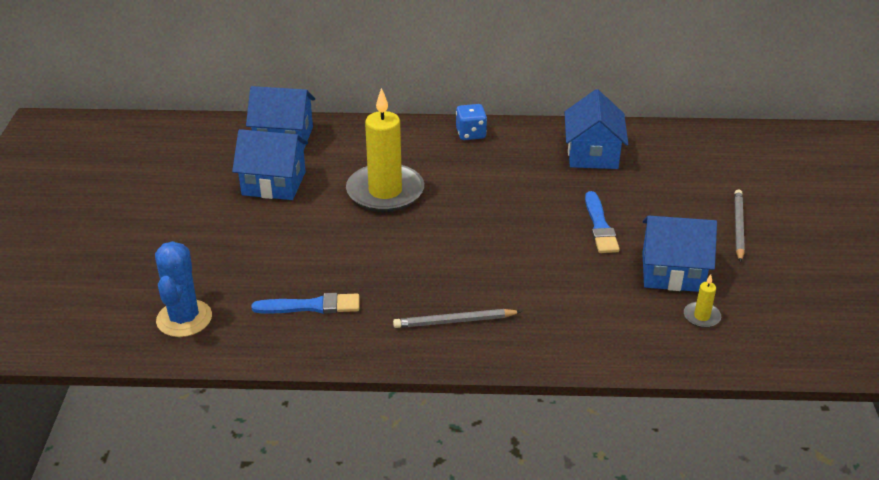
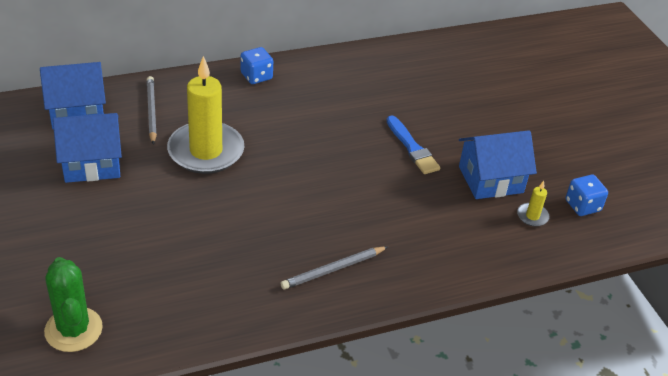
camera: 25 degrees left, 5 degrees up
(184, 319) = (73, 329): blue cactus -> green cactus
(311, 306) = (194, 286): blue brush -> none
(592, 154) = (373, 78): blue house -> none
(738, 227) = (522, 126): grey pencil -> grey pencil (151, 111)
(768, 318) = (582, 206): none -> blue dice

